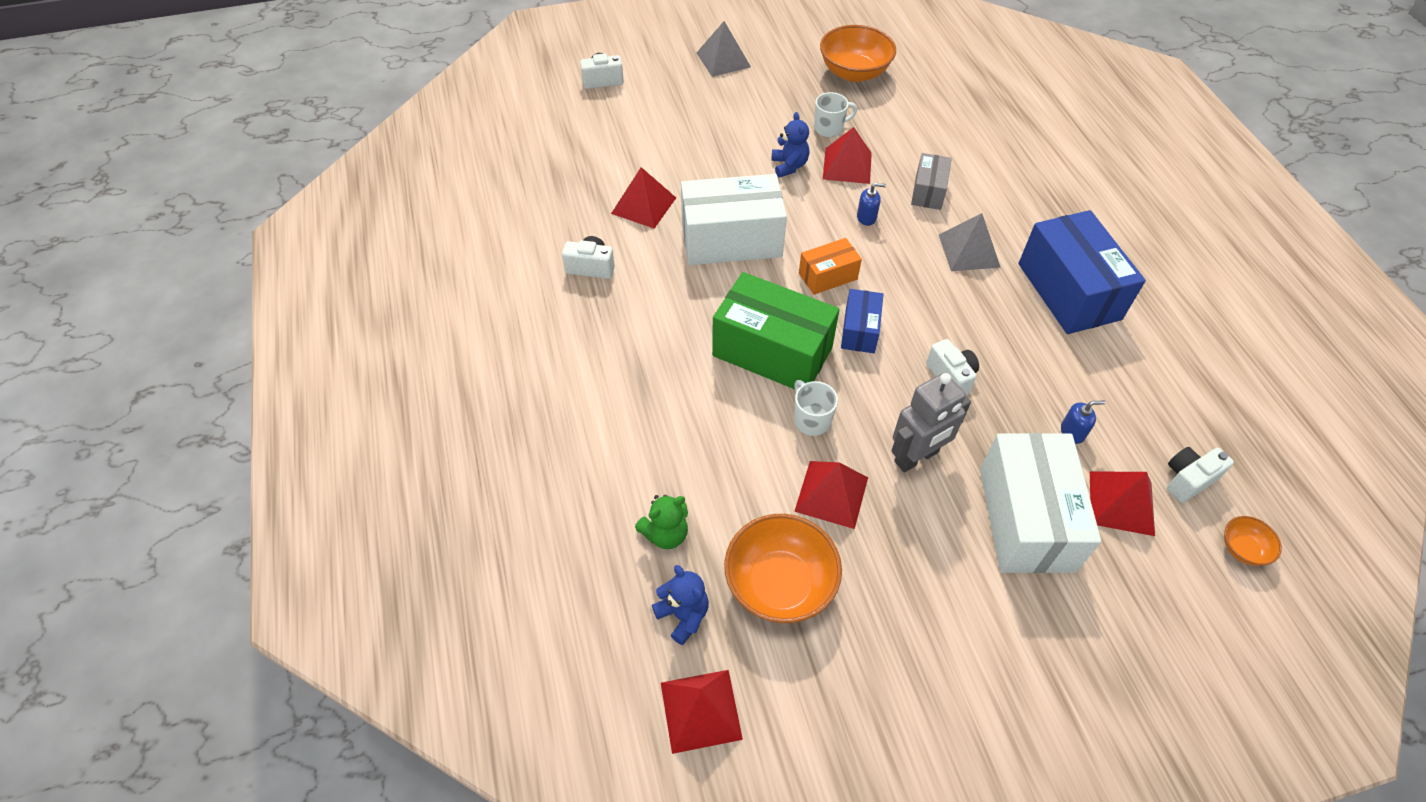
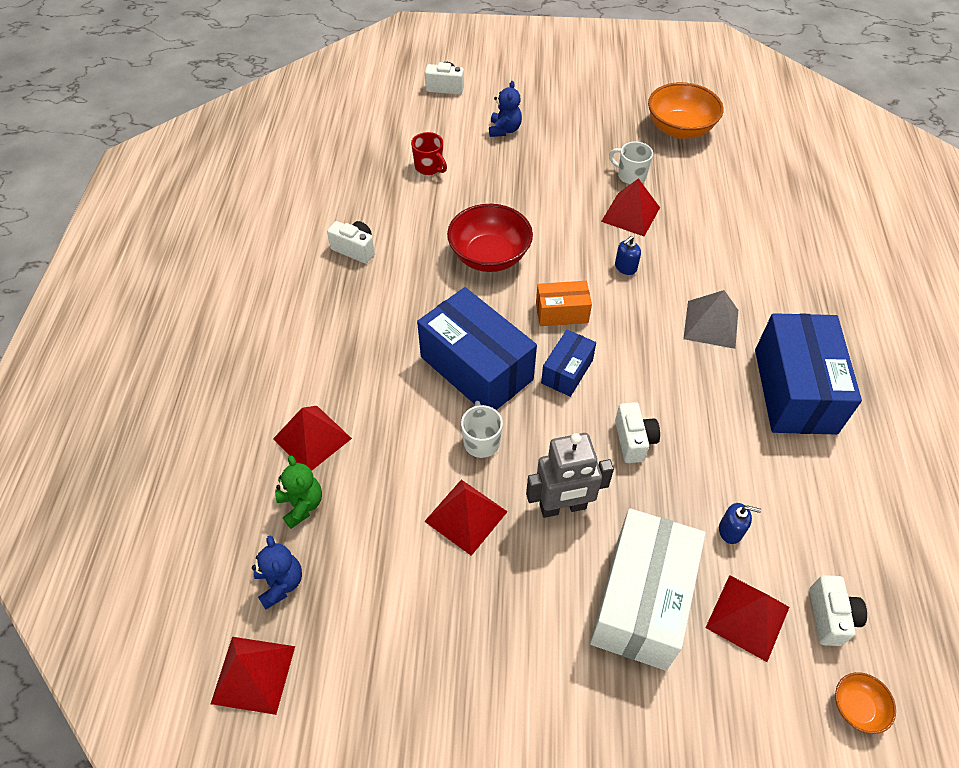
camera: 20 degrees right, 0 degrees up
(626, 165) = (429, 167): none -> red mug
(643, 205) = (427, 206): red pyramid -> red pyramid (312, 438)
(665, 534) = (301, 505): green teddy bear -> green teddy bear turned 105 degrees counterclockwise
(723, 60) = (562, 91): grey pyramid -> none
(731, 240) = (489, 256): white box -> red bowl
(772, 351) = (476, 368): green box -> blue box
(780, 584) = (378, 584): orange bowl -> none
(789, 166) = (575, 202): blue teddy bear -> blue teddy bear (504, 130)
(829, 128) = (630, 175): white mug -> white mug turned 150 degrees counterclockwise
(866, 217) = (625, 267): blue soap dispenser -> blue soap dispenser turned 120 degrees clockwise
(928, 191) = (698, 257): grey box -> none
(1187, 480) = (830, 617): white camera -> white camera turned 105 degrees clockwise

